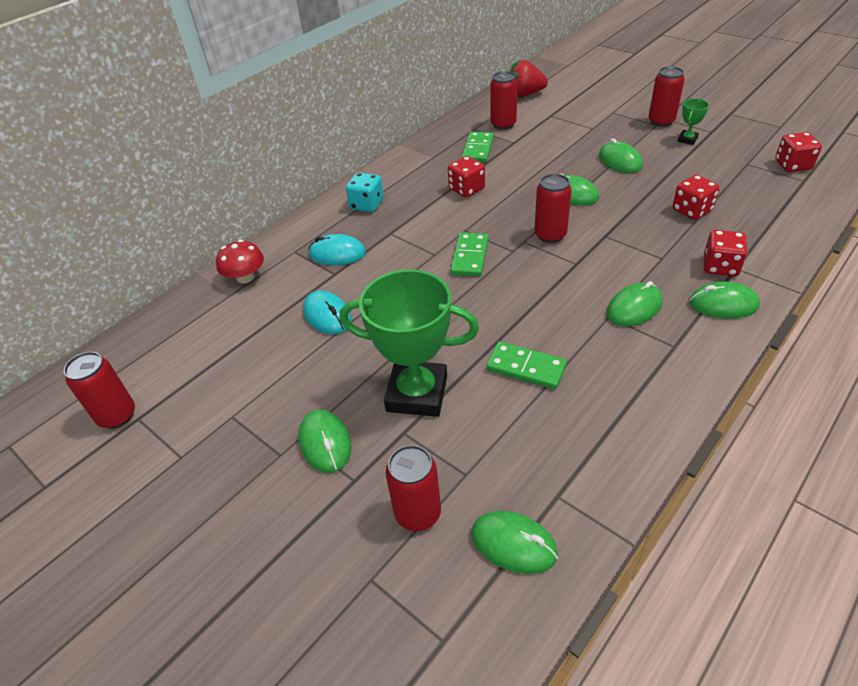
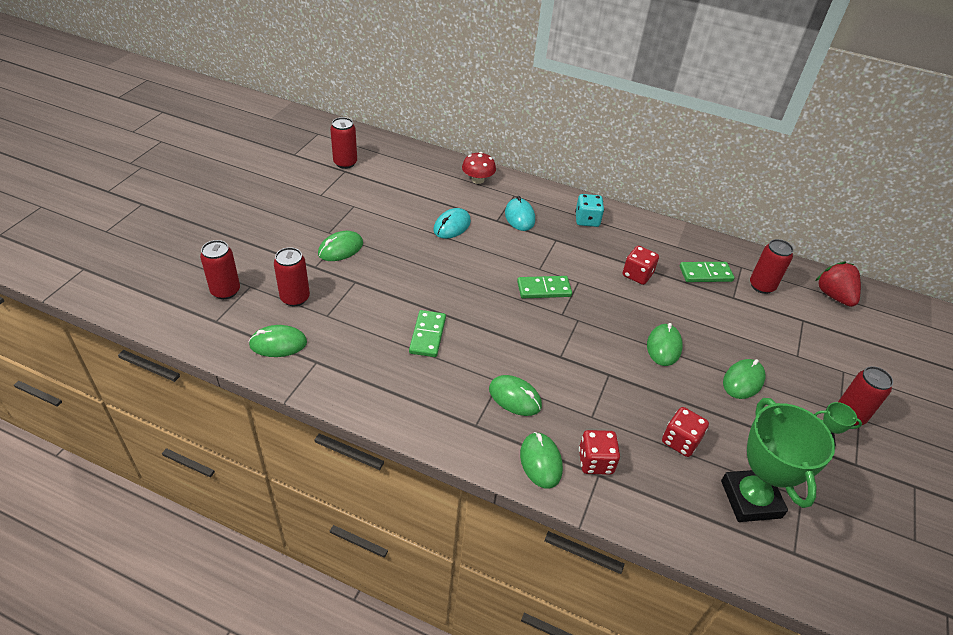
camera: 65 degrees right, 0 degrees up
(417, 394) = (389, 282): green trophy -> green trophy (750, 499)
(513, 544) = (278, 343): green mouse -> green mouse turned 75 degrees clockwise
(550, 235) = (594, 336): red can -> red can (225, 291)
(792, 165) = (823, 544): red dice -> none

